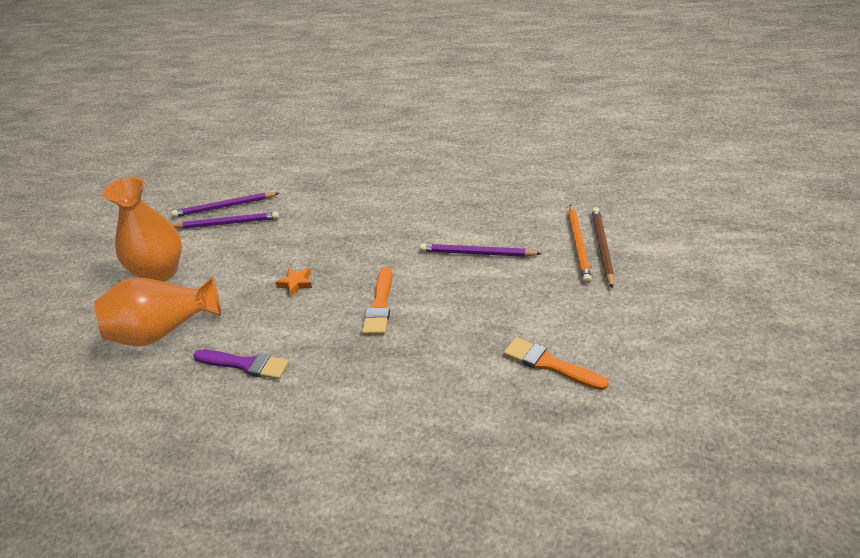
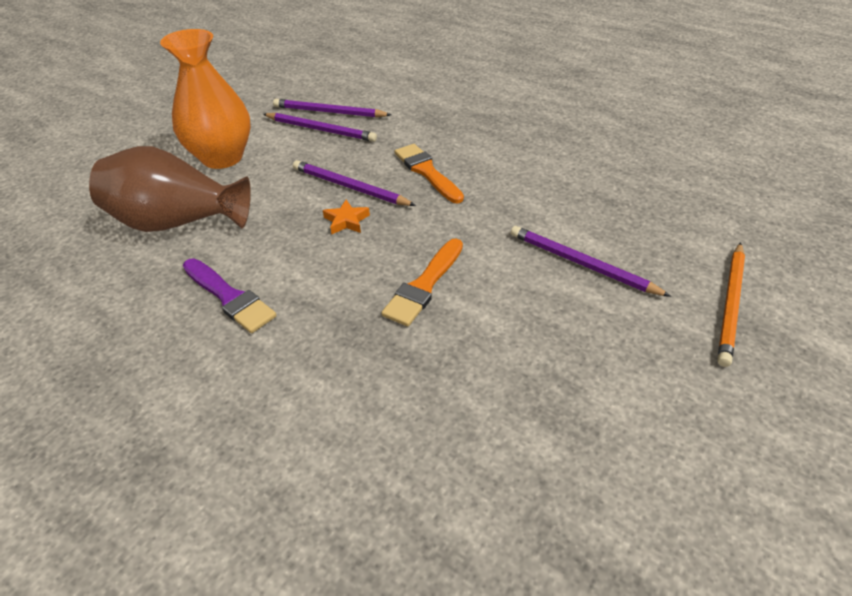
camera: 20 degrees right, 5 degrees up
(163, 331) = (178, 222): orange vase -> brown vase
(282, 259) = (350, 187): none -> purple pencil
(550, 364) = (612, 474): orange brush -> orange brush (427, 172)
(602, 248) = (765, 321): brown pencil -> none

